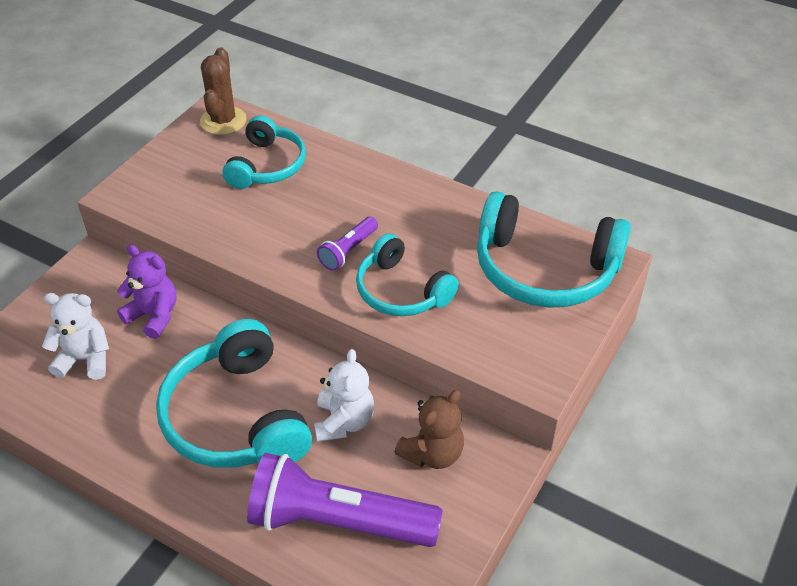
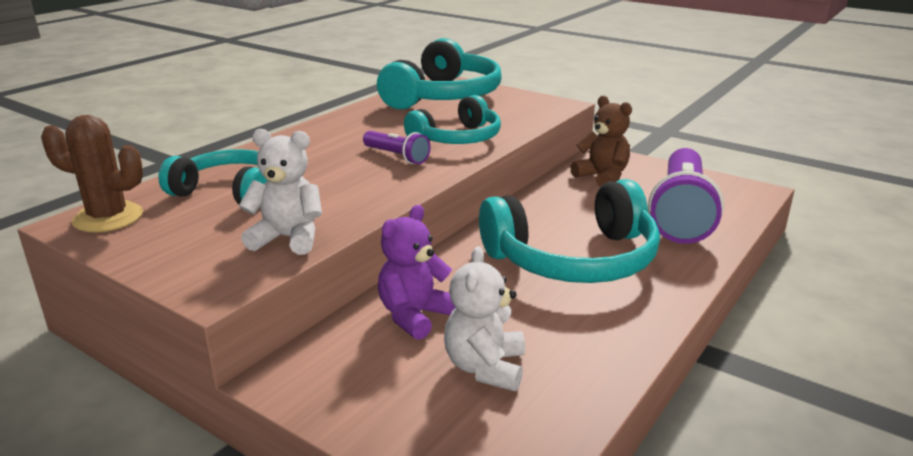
camera: 85 degrees left, 20 degrees down
(344, 421) = (574, 208): white teddy bear -> white teddy bear (288, 238)

